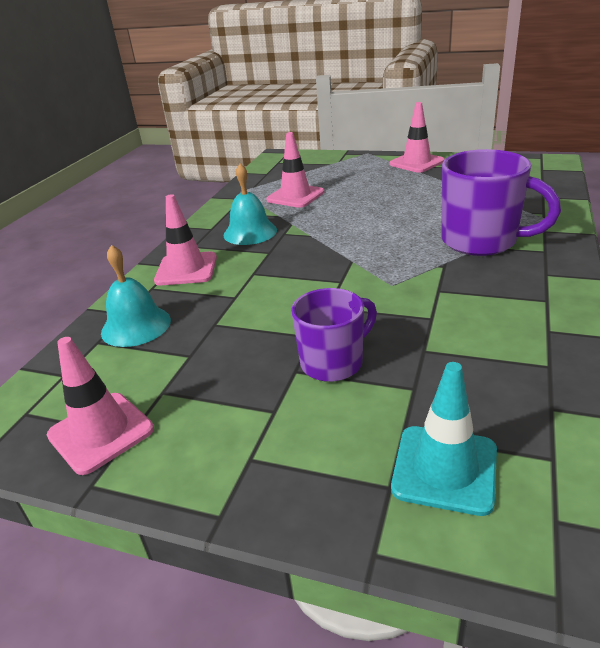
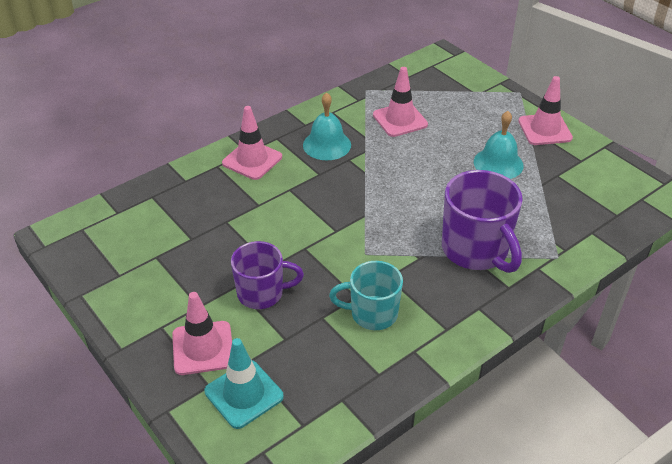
camera: 30 degrees right, 10 degrees up
(101, 432) = (107, 265): pink traffic cone -> pink traffic cone (203, 348)
(136, 326) = (182, 196): turquoise bell -> turquoise bell (498, 163)
(467, 322) = (372, 313): none -> turquoise mug

